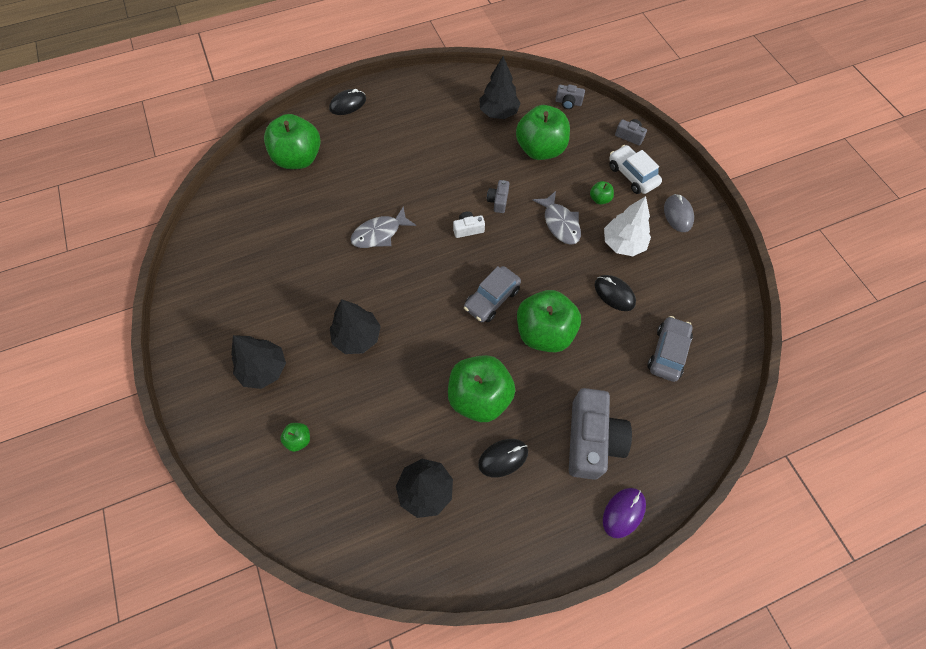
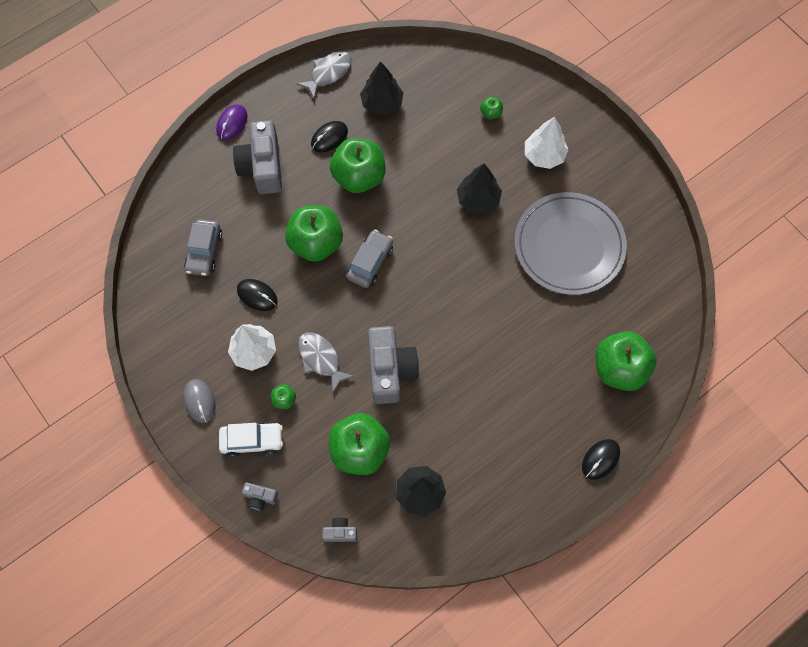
camera: 165 degrees right, 5 degrees up
(264, 369) = (544, 155): black tree -> white tree
(287, 268) = (569, 245): none -> grey plate
(379, 233) = (497, 302): grey fish -> grey fish (328, 73)
(468, 229) = (412, 329): white camera -> none
(498, 201) = (390, 370): grey camera -> grey camera, size x2.21
(632, 175) = (252, 440): white car -> white car turned 45 degrees counterclockwise

